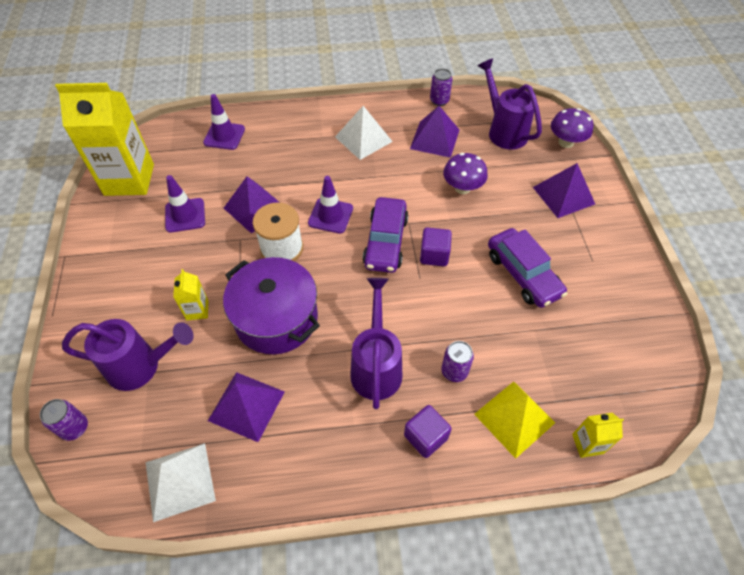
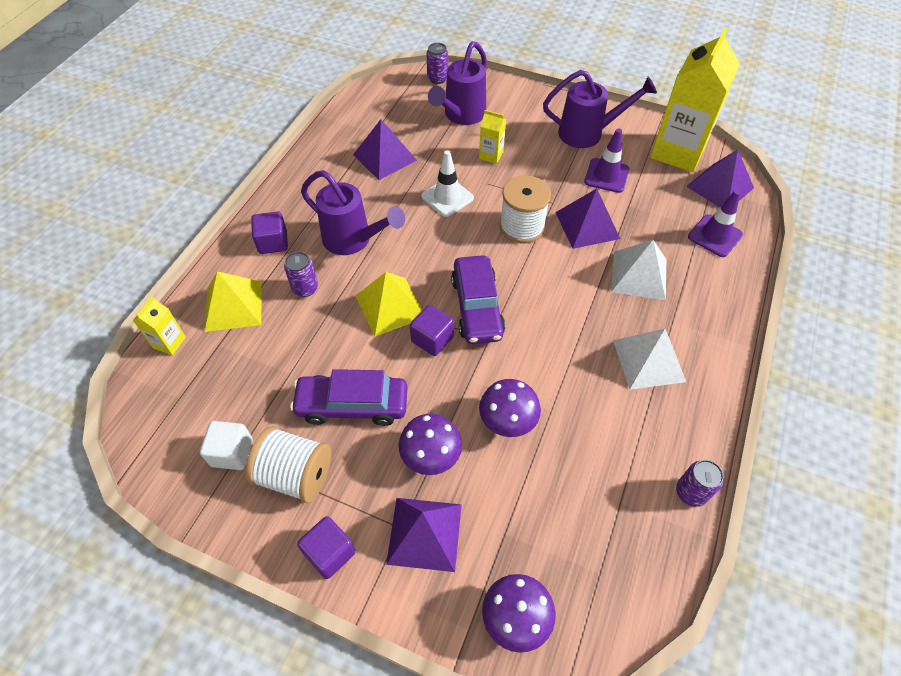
camera: 120 degrees right, 0 degrees up
(180, 481) = (359, 113): white pyramid -> white pyramid (639, 275)
(276, 318) = (447, 197): purple pot -> white traffic cone
(330, 216) = (540, 278): purple traffic cone -> none
(385, 242) = (477, 307): purple car -> purple car turned 135 degrees counterclockwise
(425, 297) = (390, 306): none -> yellow pyramid
(434, 139) = (610, 440): purple pyramid -> purple pyramid (719, 187)
(504, 131) = (584, 541): purple watering can -> purple watering can (587, 133)
(518, 214) = (431, 456): none -> purple mushroom
(594, 277) = (295, 475): none -> white spool
(616, 232) = (330, 553): none -> purple cube
(617, 324) = (232, 453): none -> white cube

